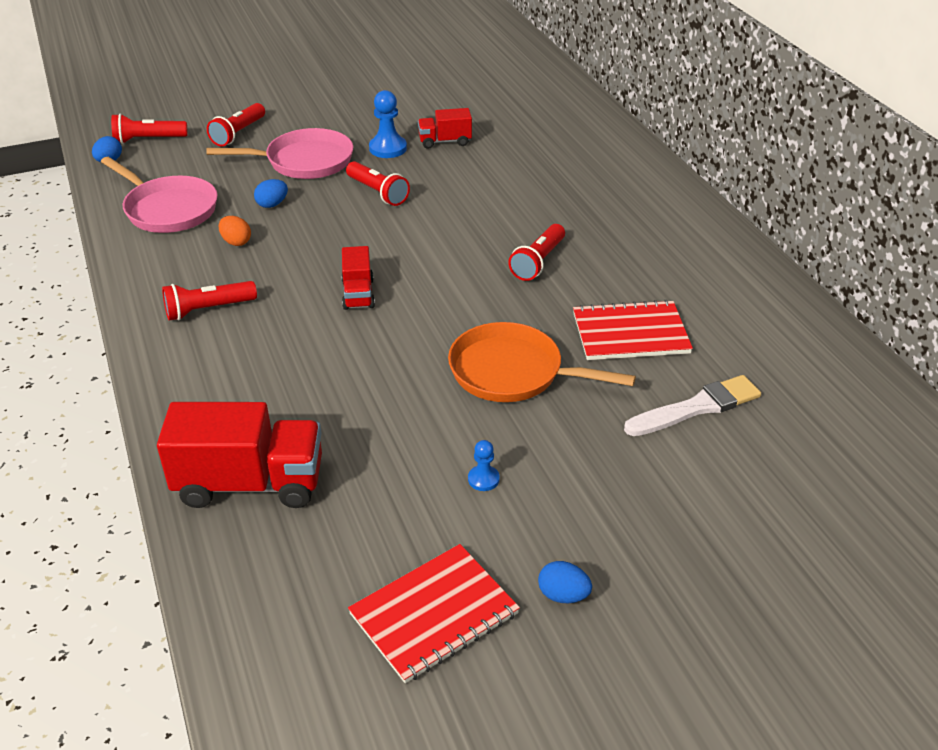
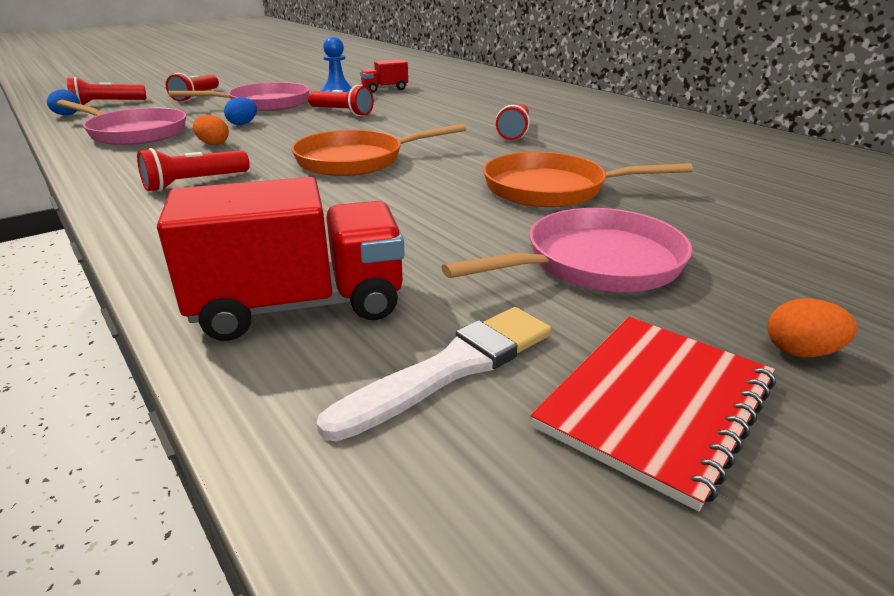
camera: 15 degrees left, 10 degrees down
(358, 294) = (357, 160): red truck -> orange pan
(483, 479) = (594, 263): blue pawn -> pink pan
(563, 595) = (801, 352): blue egg -> orange egg
(630, 333) = (637, 158): red notebook -> none
(696, 407) = (750, 191): white brush -> white brush (451, 368)

